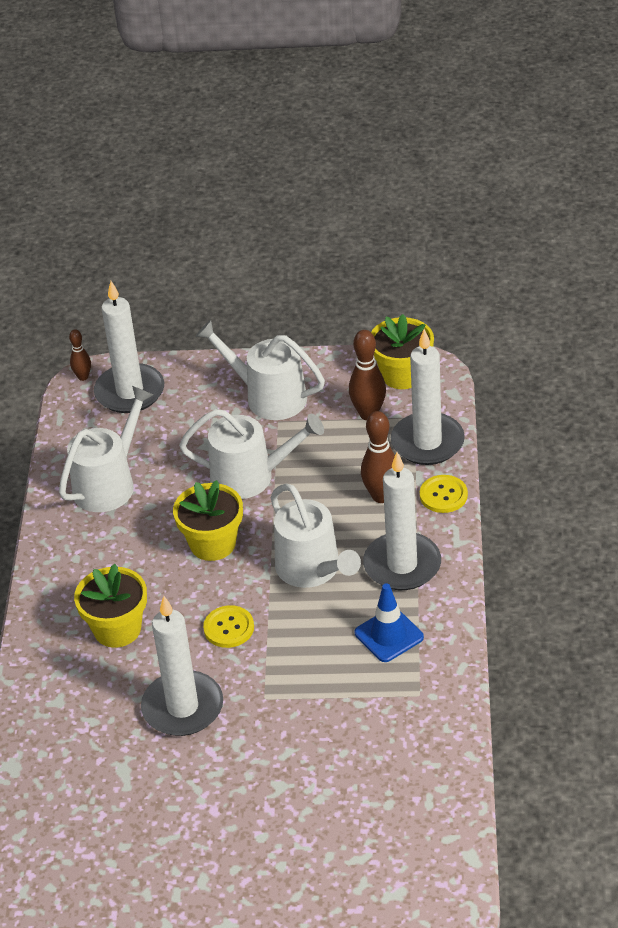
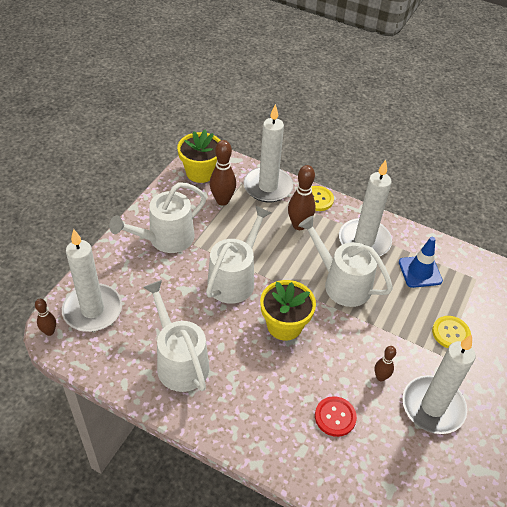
camera: 70 degrees left, 5 degrees up
(117, 629) = (335, 417): yellow flower pot -> red button
(194, 649) = (380, 377): none -> brown bowling pin
(229, 628) = (370, 349): yellow button -> yellow button (450, 333)
(312, 569) = (342, 283): white watering can -> white watering can turned 135 degrees counterclockwise

